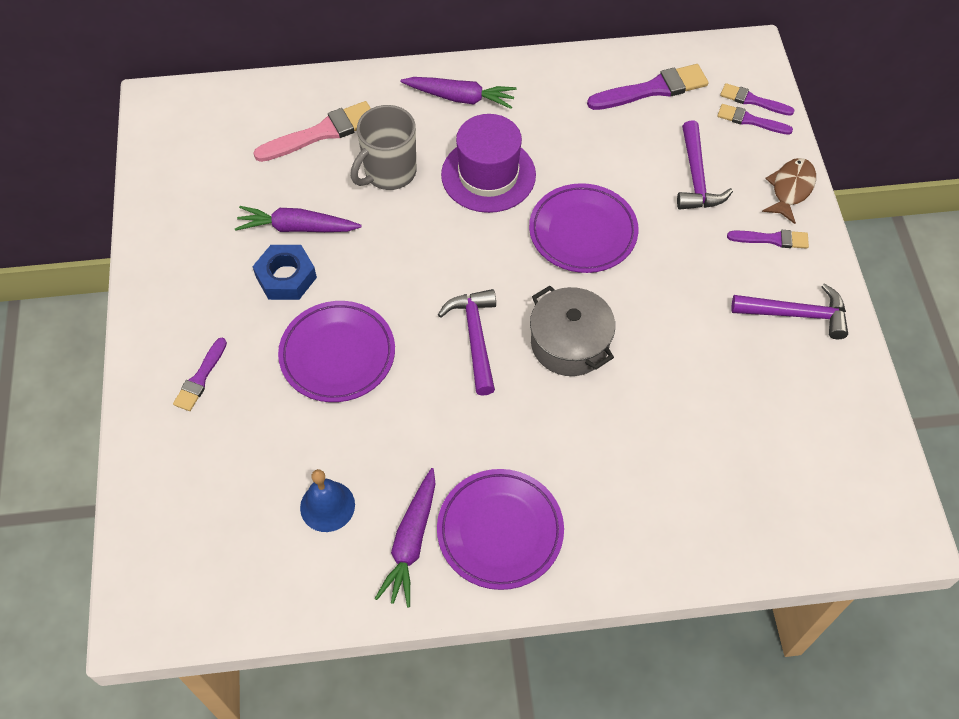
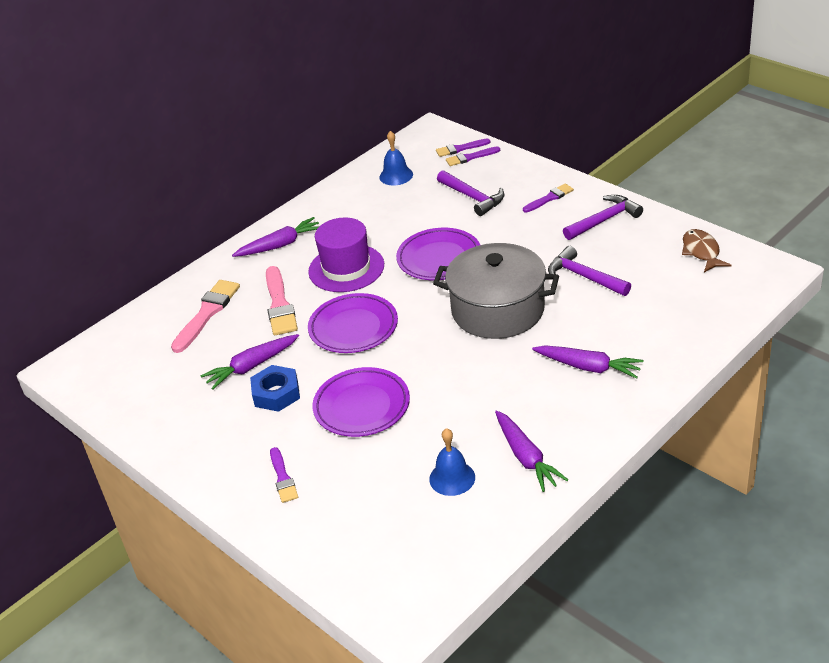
camera: 35 degrees left, 20 degrees down
(389, 173) = (279, 305): grey mug -> pink brush
(475, 338) = (438, 343): purple hammer -> purple hammer (584, 277)
(500, 531) = (571, 415): purple plate -> purple plate (353, 328)
(570, 343) = (498, 310): grey pot -> grey pot, size x1.51
(577, 488) = (588, 367): none -> purple carrot
(652, 89) = (396, 175): purple brush -> blue bell
(790, 189) = (531, 172): brown fish -> brown fish (701, 252)

